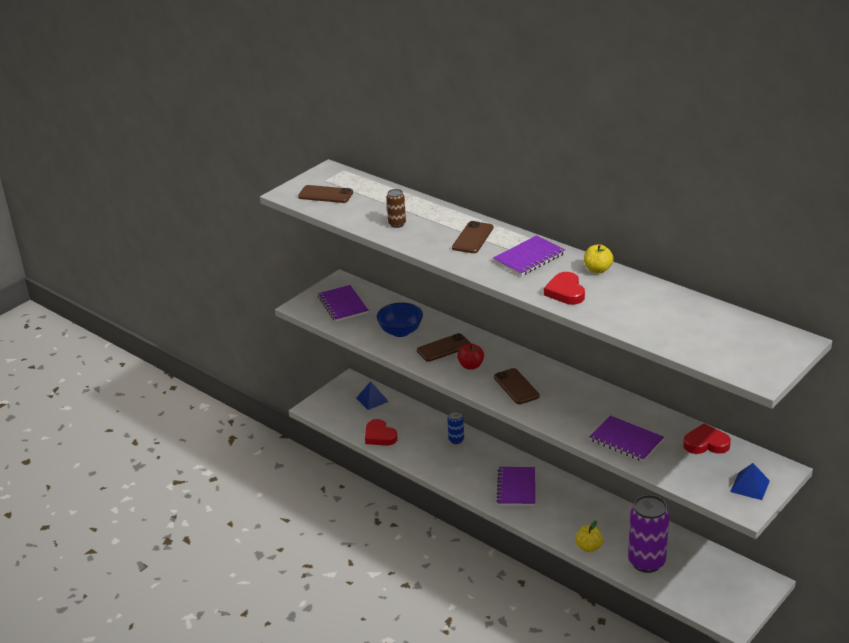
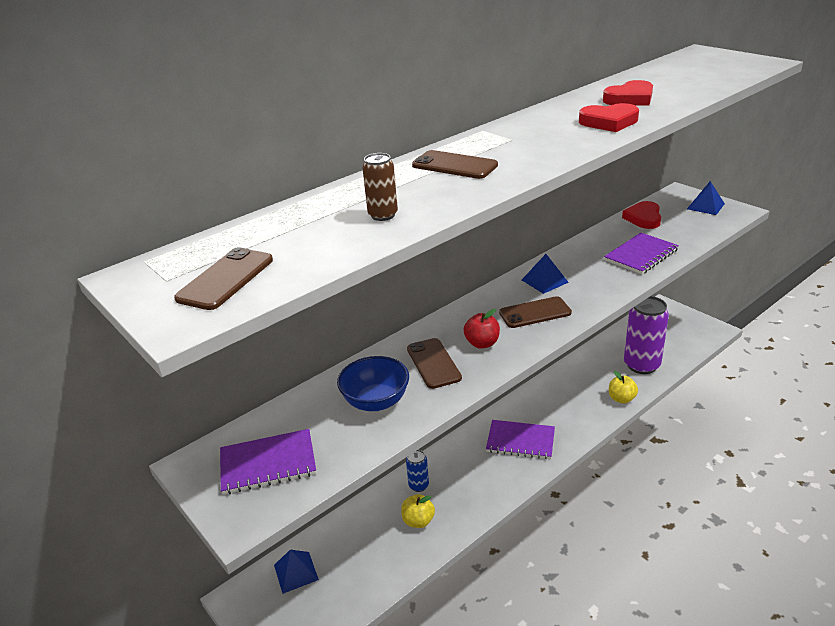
camera: 80 degrees left, 0 degrees up
(379, 436) = (385, 568): red heart -> red heart (630, 99)
(529, 258) = (521, 137): purple notebook -> none
(566, 389) = (544, 281): none -> blue pyramid
(597, 270) = (559, 108): yellow apple -> yellow apple (418, 521)

